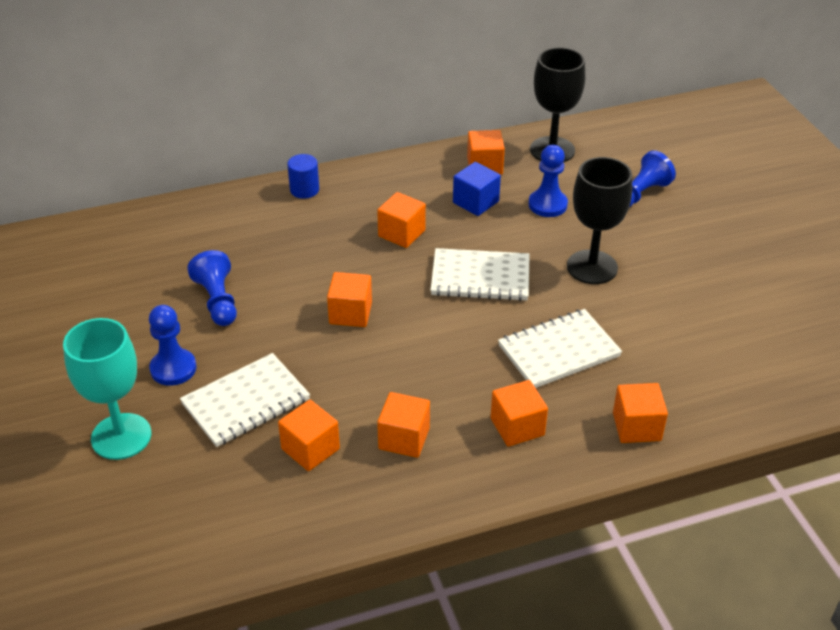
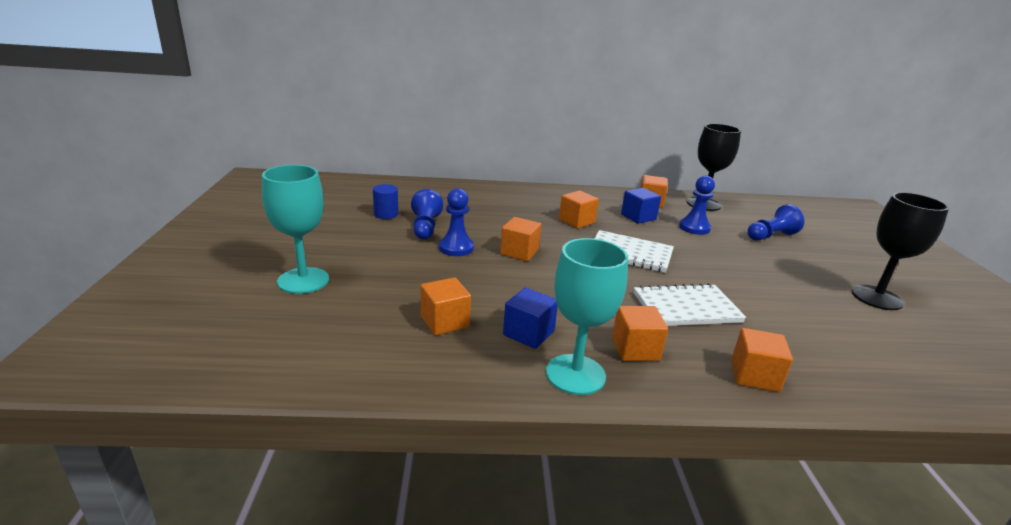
camera: 15 degrees right, 15 degrees down
(173, 368) = (369, 253): blue pawn -> blue pawn (456, 248)
(246, 402) = (410, 282): white notebook -> none
(304, 190) = (517, 190): blue cylinder -> blue cylinder (386, 214)
(404, 438) = (528, 333): orange cube -> blue cube
(467, 478) = (575, 374): none -> turquoise goblet
(592, 267) = (725, 265): black goblet -> black goblet (876, 297)

